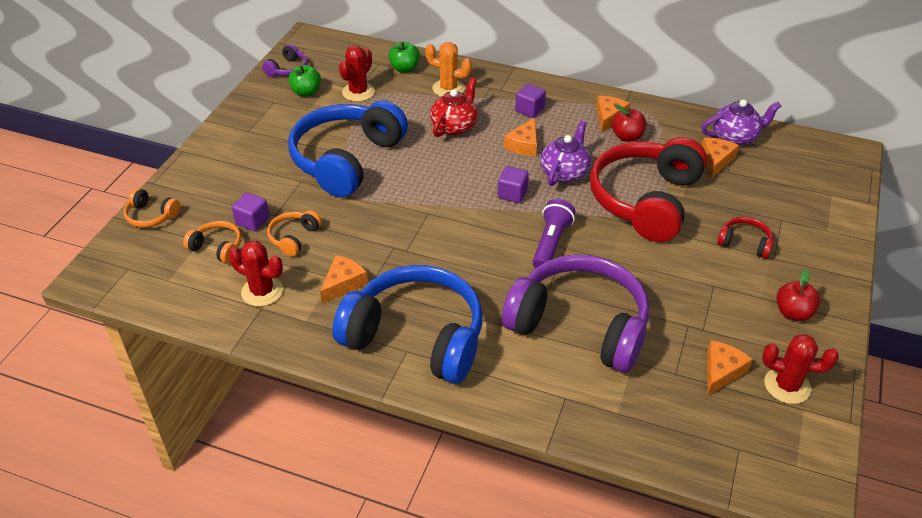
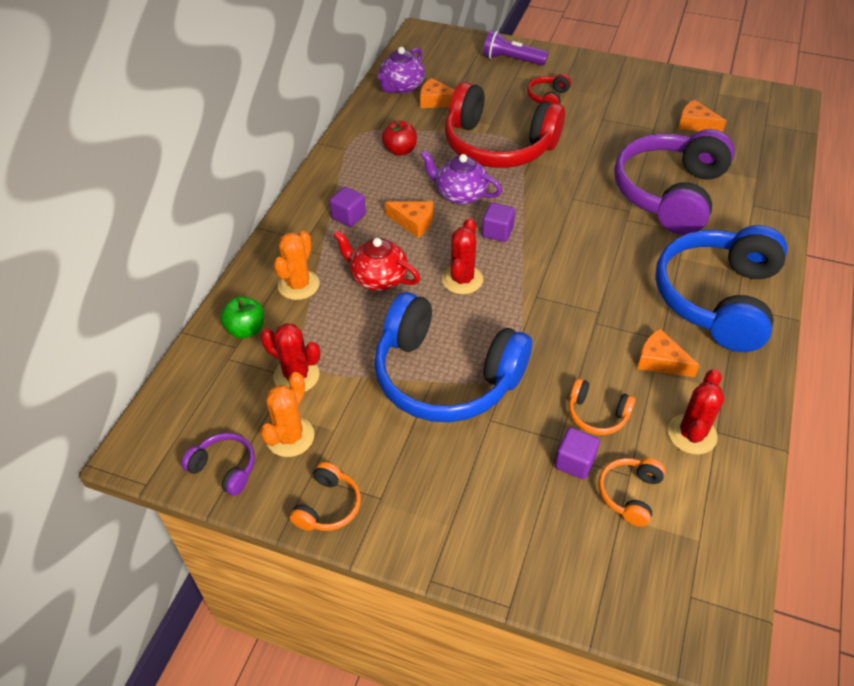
camera: 90 degrees left, 5 degrees up
(151, 216) = (582, 591): orange headphones -> orange headphones (328, 506)
(306, 92) = (290, 437): green apple -> orange cactus
(551, 243) = (568, 207): purple flashlight -> purple flashlight (511, 60)
(609, 117) = (366, 160): orange cheese -> none
(735, 137) = (401, 87): purple teapot -> purple teapot turned 135 degrees counterclockwise
(787, 386) = (699, 96): red cactus -> red cactus (462, 279)
(793, 313) = (623, 85): red apple -> none

